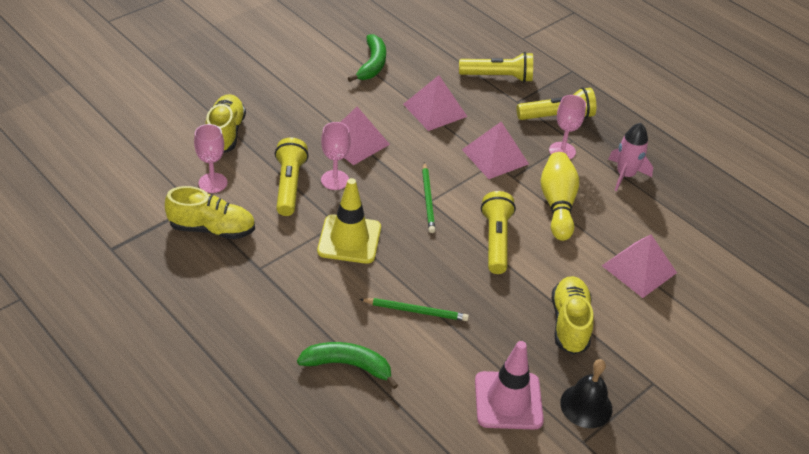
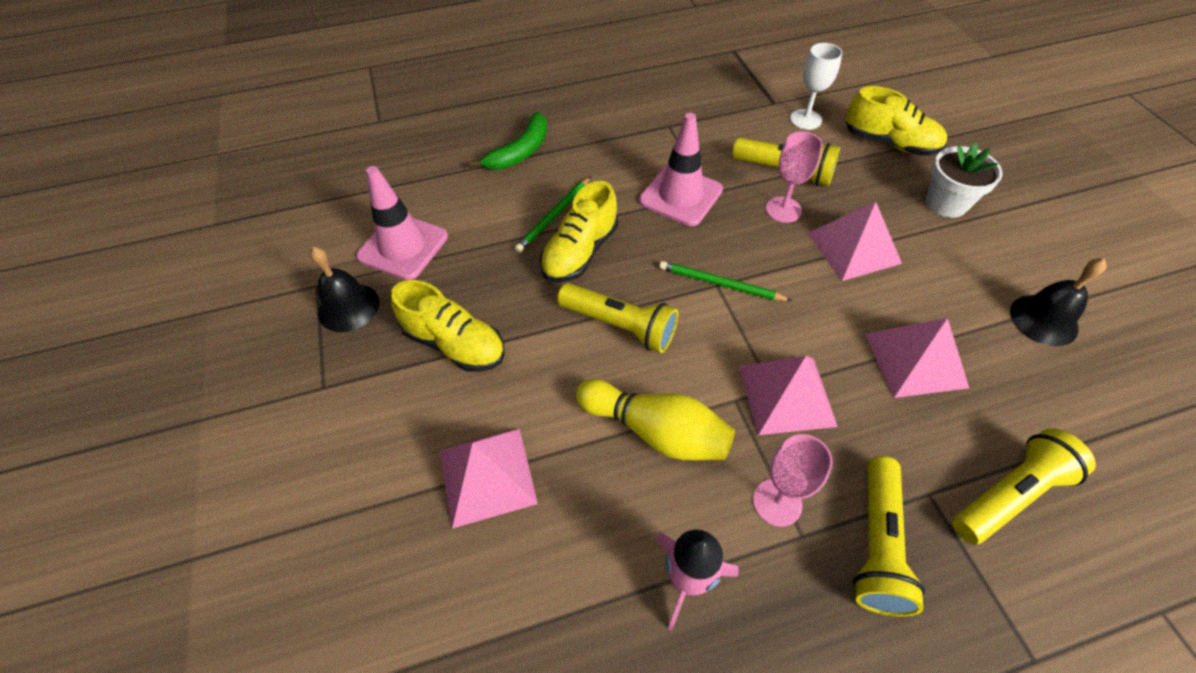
camera: 120 degrees right, 10 degrees up
(212, 229) = (736, 107): yellow shoe -> yellow shoe (580, 252)
(213, 183) = (805, 119): pink goblet -> white goblet
(285, 103) = (946, 203): none -> white flower pot
(349, 239) = (680, 195): yellow traffic cone -> pink traffic cone
(372, 64) = (1043, 320): green banana -> black bell
(498, 77) = (1009, 495): yellow flashlight -> yellow flashlight turned 150 degrees counterclockwise

